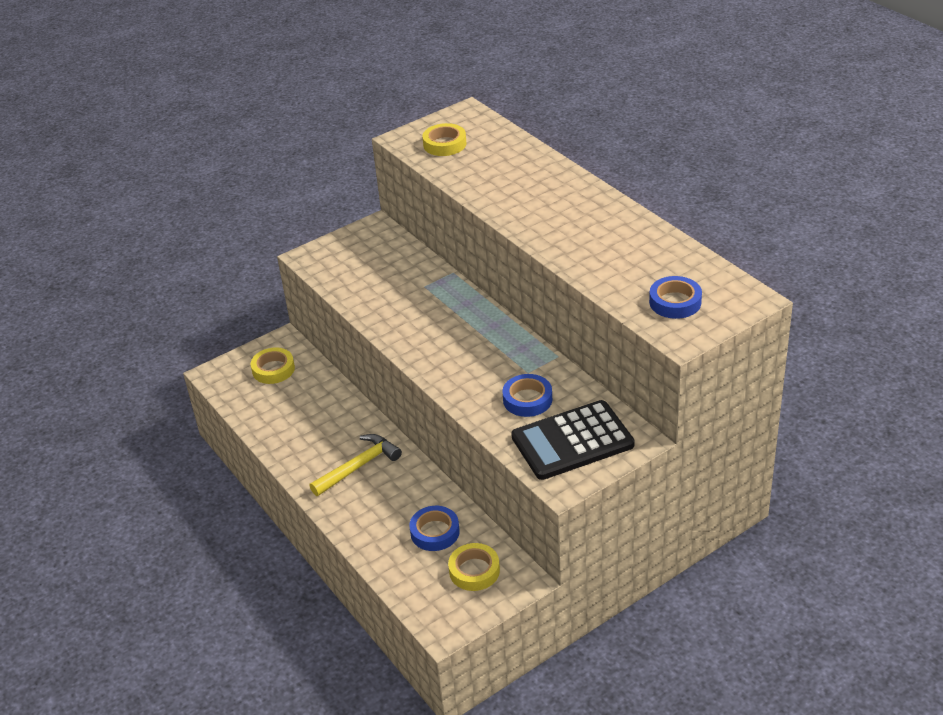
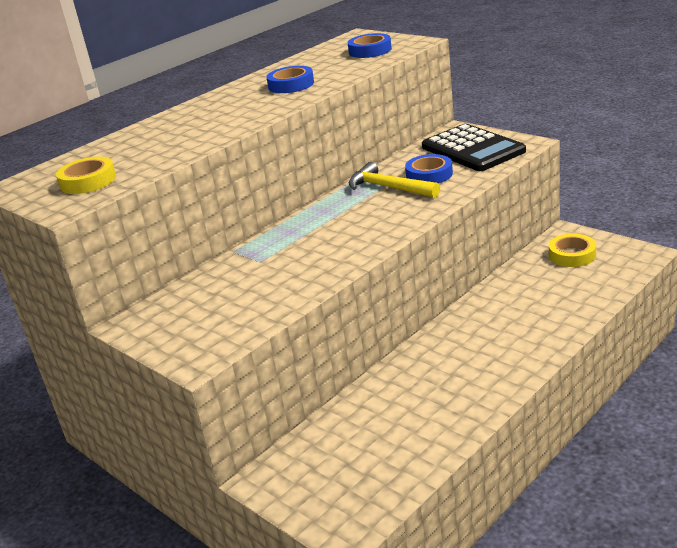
camera: 100 degrees left, 10 degrees down
(273, 369) = (325, 469): yellow tape -> none
(359, 466) = (475, 349): yellow hammer -> yellow hammer (388, 188)
(435, 532) = (540, 283): blue tape -> blue tape (291, 85)

